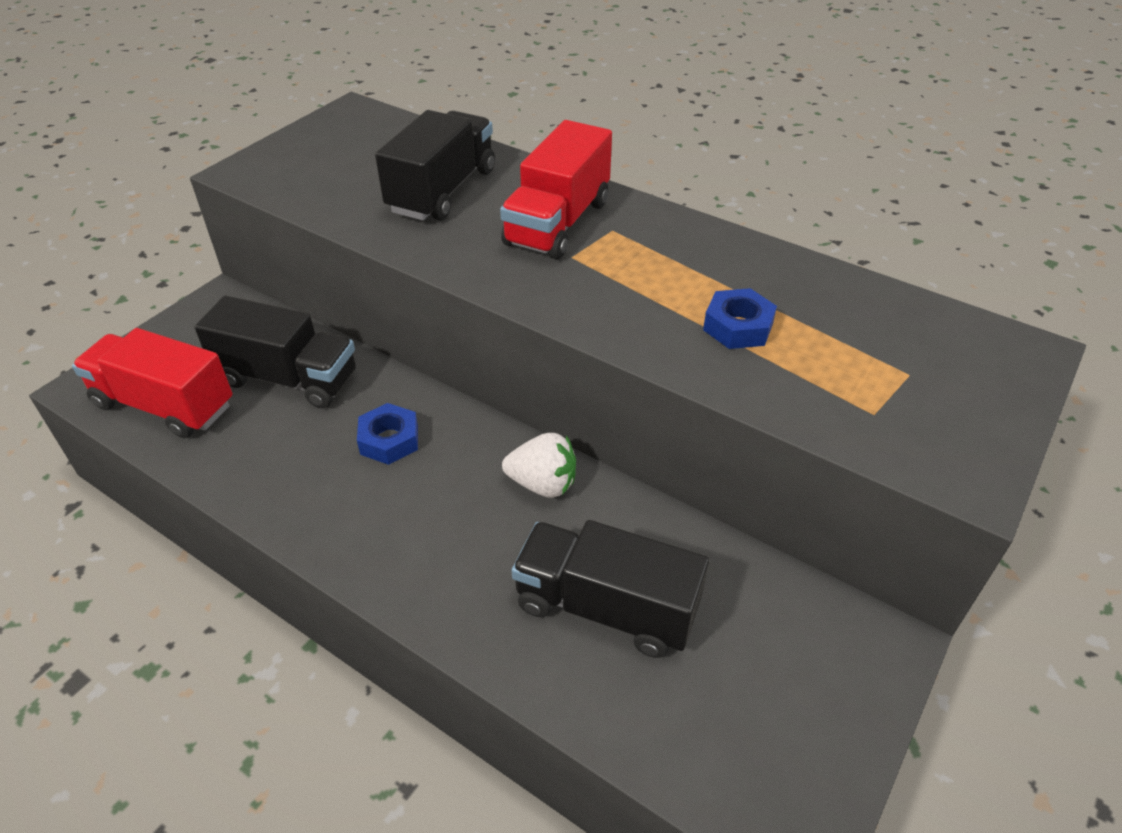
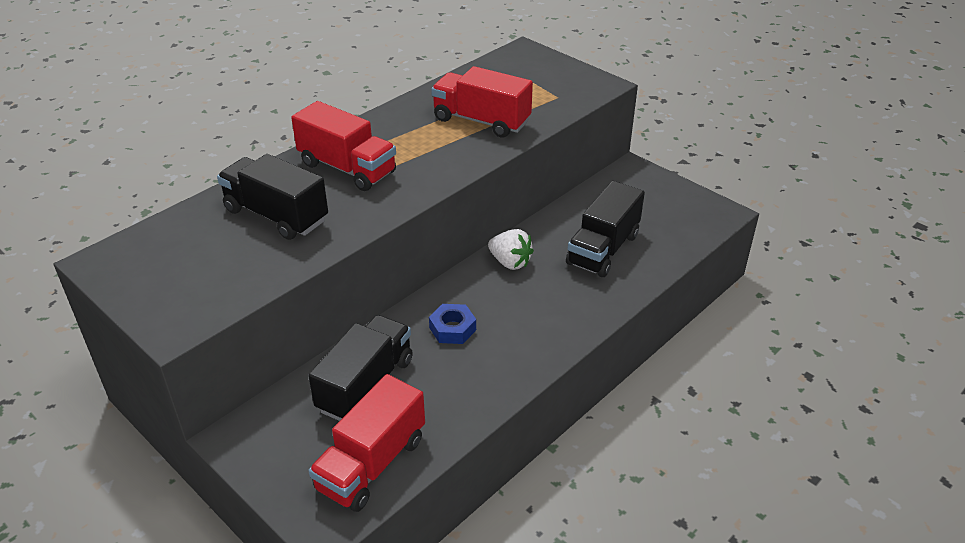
camera: 80 degrees left, 5 degrees down
(543, 484) = (510, 262): white strawberry -> white strawberry turned 105 degrees clockwise
(738, 327) = (481, 121): blue nut -> red truck

